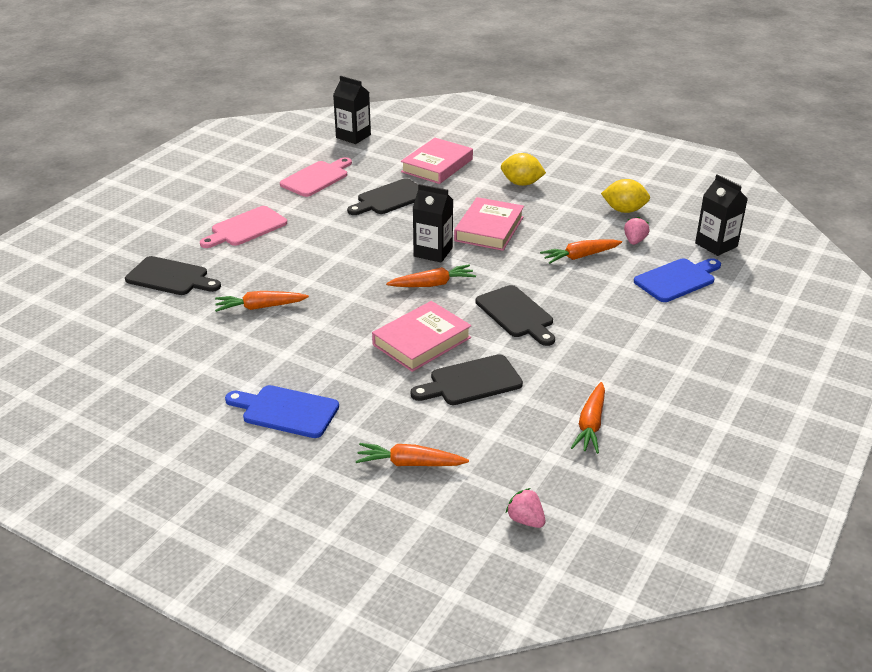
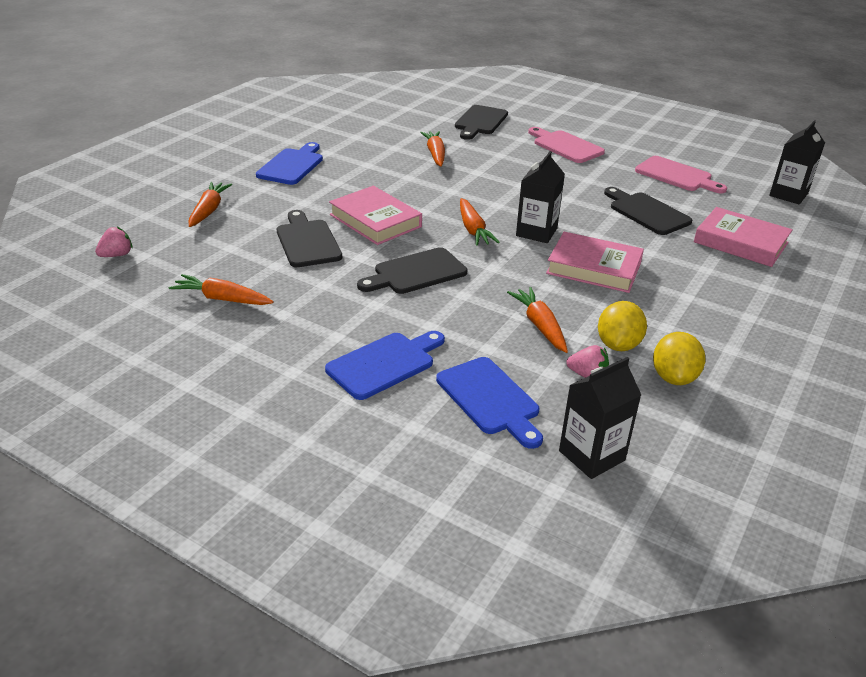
camera: 90 degrees right, 0 degrees up
(521, 183) = (719, 298): yellow lemon -> yellow lemon (618, 345)
(655, 325) = (385, 364): none -> blue cutting board

